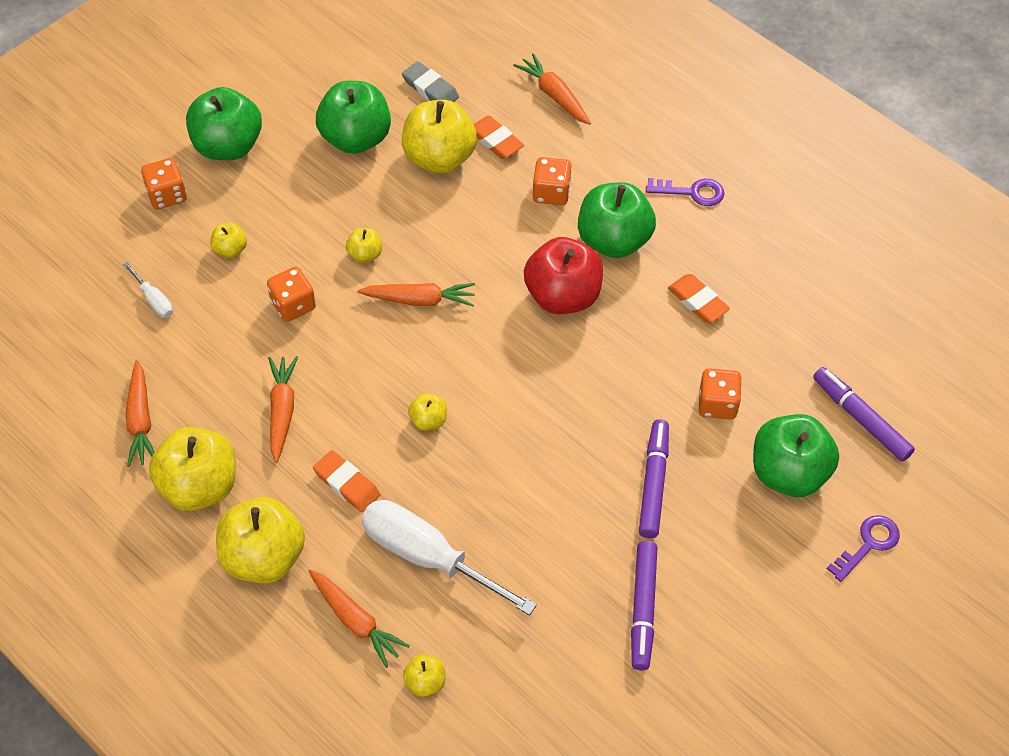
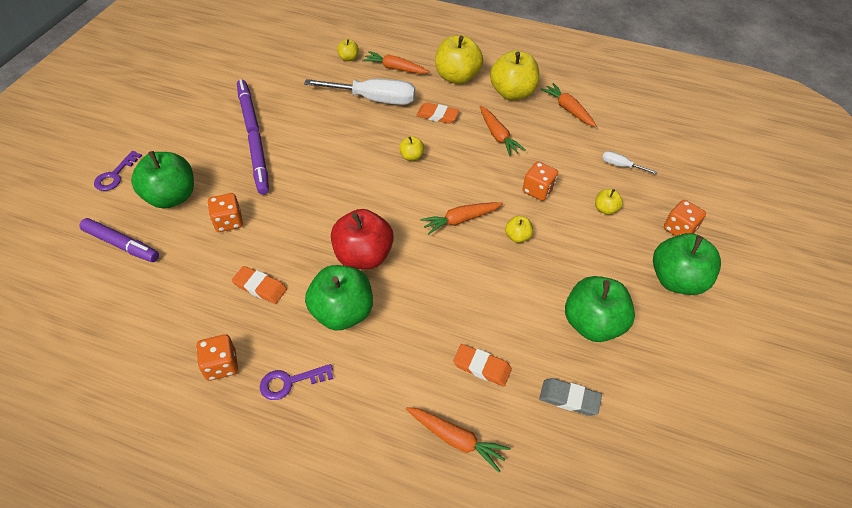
camera: 155 degrees right, 5 degrees down
(439, 157) = (516, 332): yellow apple -> none
(551, 192) = (410, 335): orange dice -> orange dice (221, 365)

